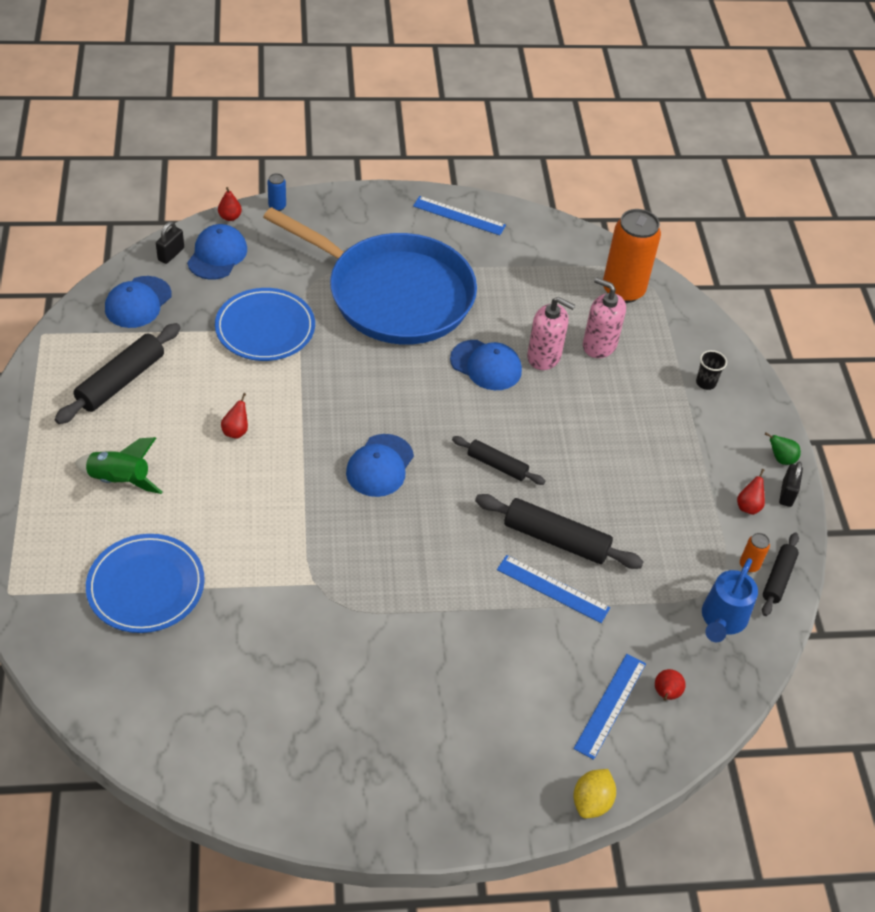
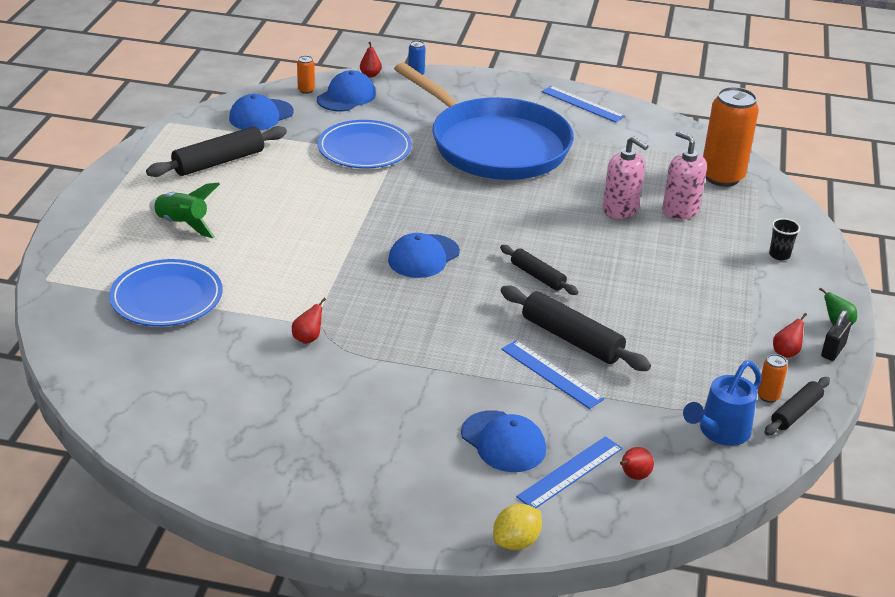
camera: 20 degrees right, 15 degrees down
(171, 254) = (306, 90): black padlock -> orange can
(236, 431) = (302, 211): red pear -> red pear (308, 338)
(486, 365) = (560, 206): blue cap -> blue cap (503, 442)

